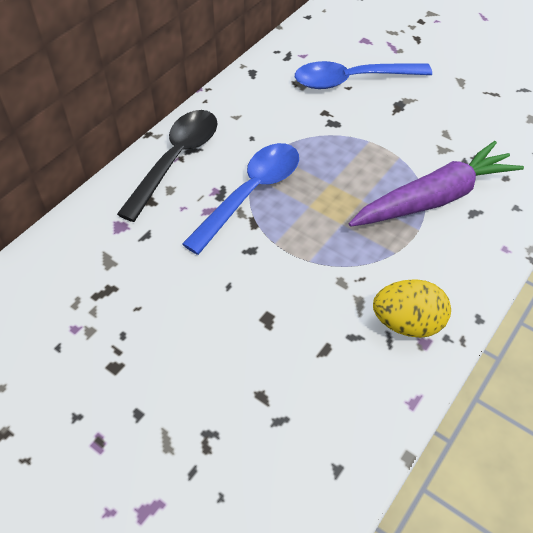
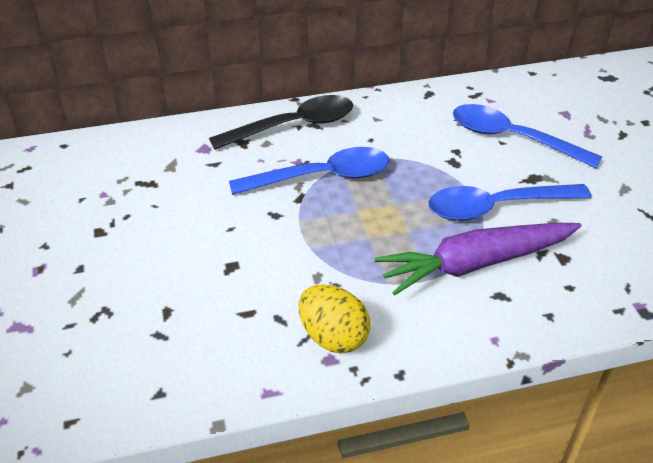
camera: 40 degrees right, 10 degrees down
(400, 143) = (497, 207): none -> blue spoon
(434, 198) = (475, 264): purple carrot -> purple carrot turned 150 degrees clockwise

